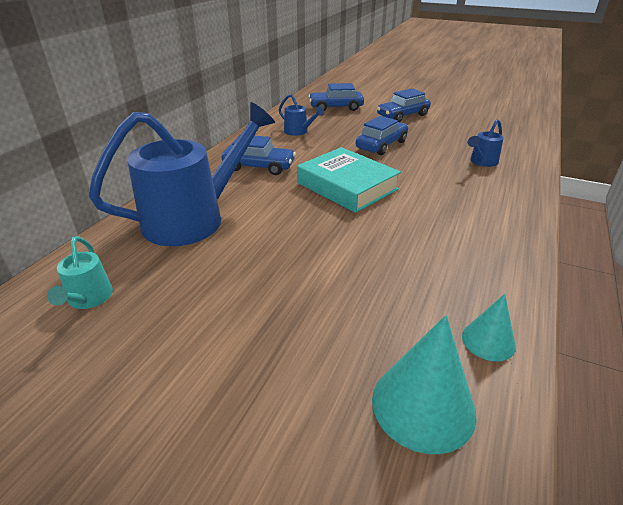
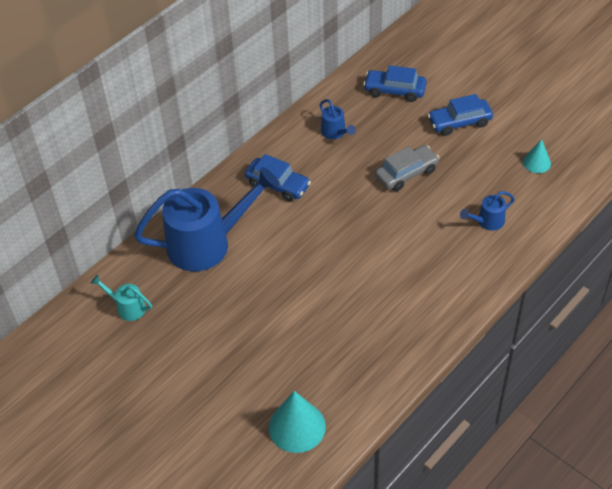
camera: 20 degrees right, 15 degrees up
(88, 299) = (127, 307): turquoise watering can -> turquoise watering can turned 105 degrees clockwise
(347, 186) = (343, 230): turquoise book -> none
(381, 145) = (406, 173): blue car -> grey car
(488, 341) = (359, 399): turquoise cone -> turquoise cone (536, 162)

